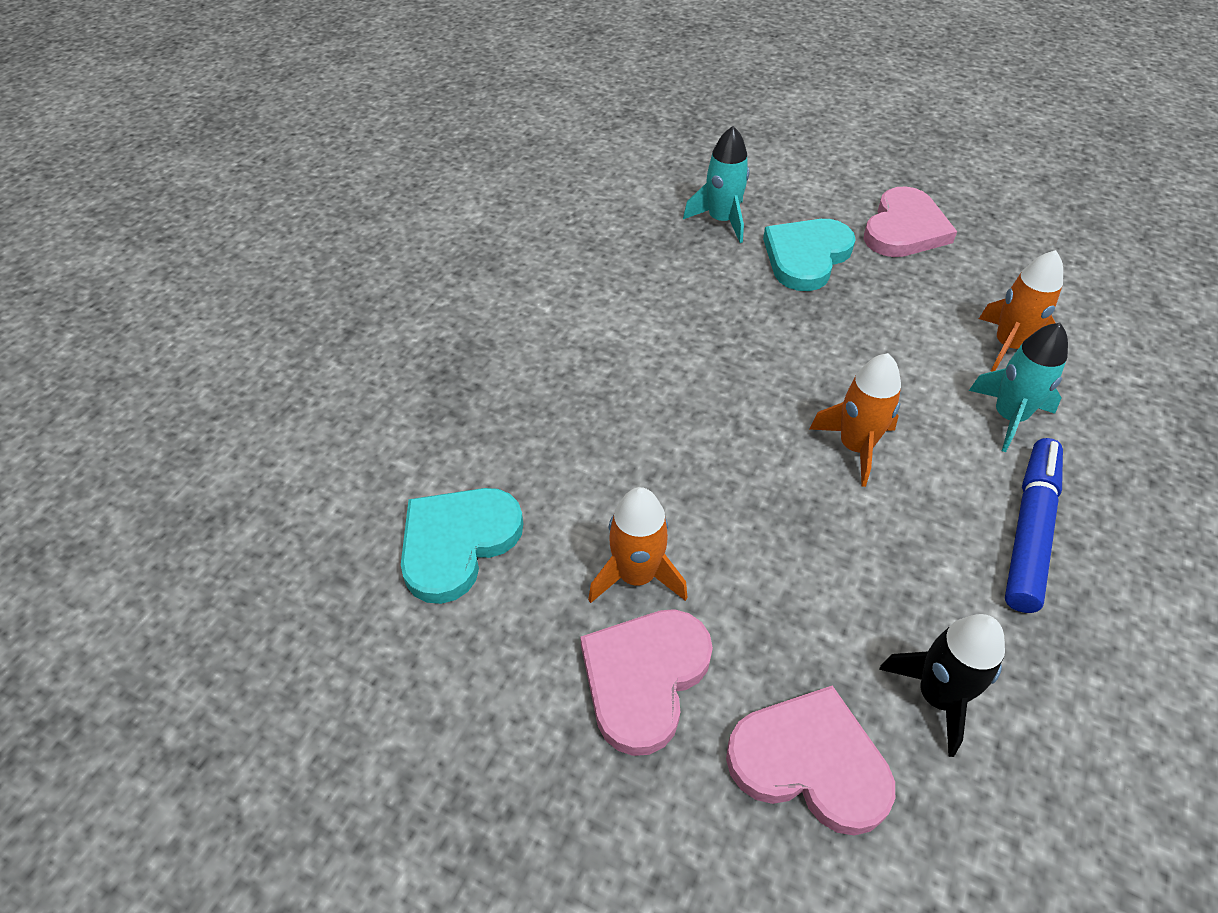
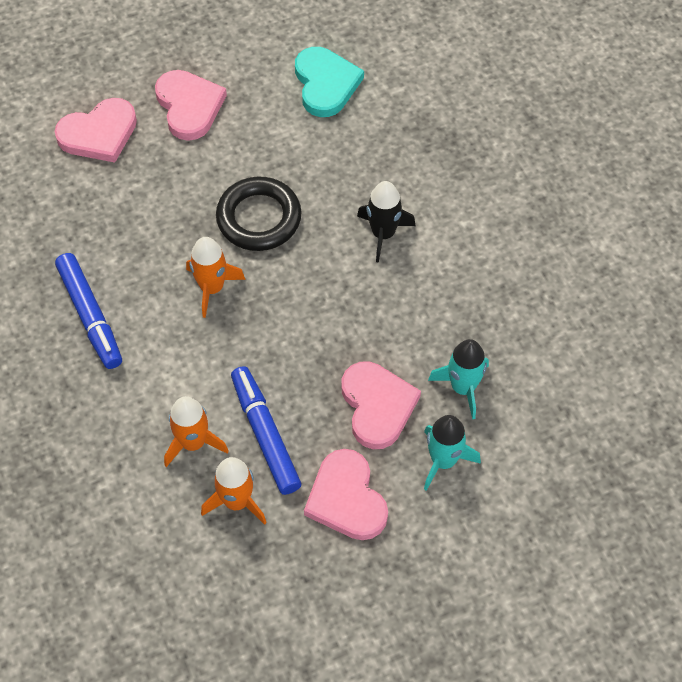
camera: 130 degrees right, 10 degrees up
(636, 576) = (238, 137): orange rocket -> orange rocket (236, 501)
(725, 469) = (259, 218): none -> black ring
(806, 257) = (377, 406): turquoise heart -> pink heart
(930, 305) = (265, 434): none -> blue marker
(937, 696) = (72, 199): black rocket -> black rocket (383, 234)
(1008, 417) = (152, 383): turquoise rocket -> turquoise rocket (443, 460)

